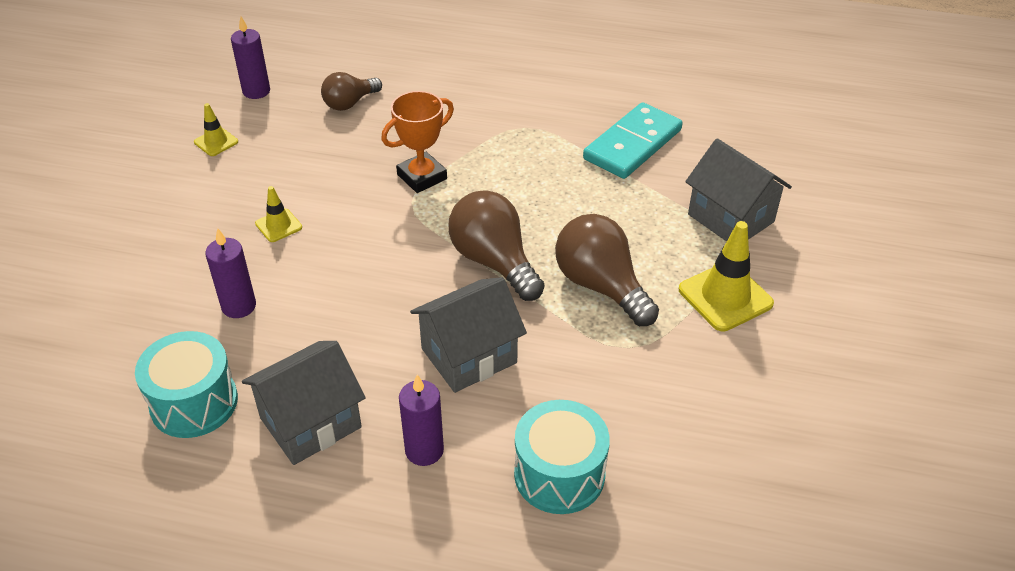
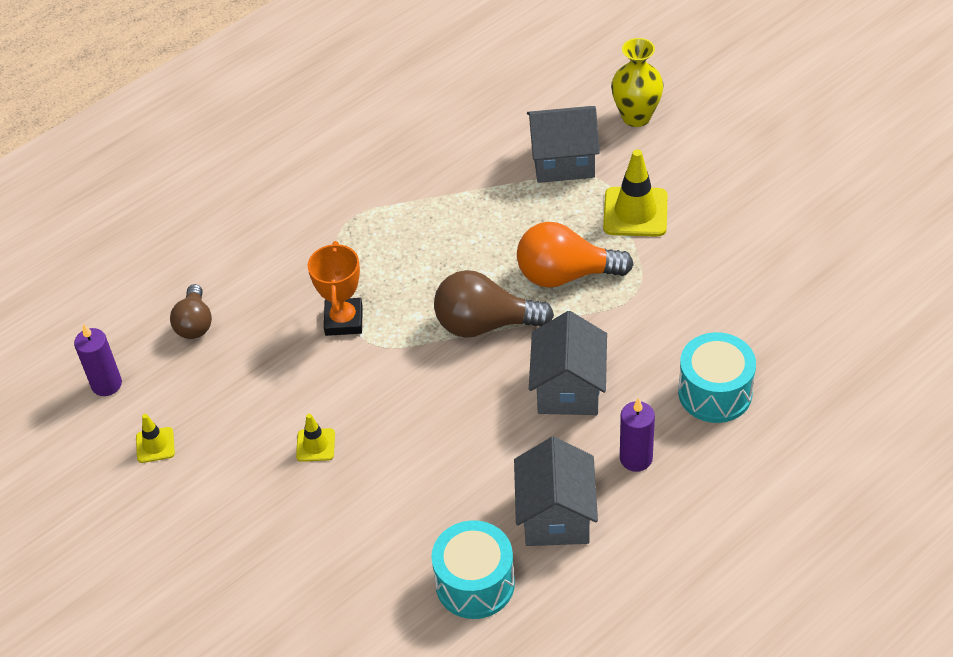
camera: 50 degrees left, 5 degrees up
(239, 306) = (391, 512): purple candle -> none
(601, 286) = (565, 275): brown light bulb -> orange light bulb
(632, 144) = (431, 168): turquoise domino -> none
(840, 239) = (636, 117): none -> yellow vase

